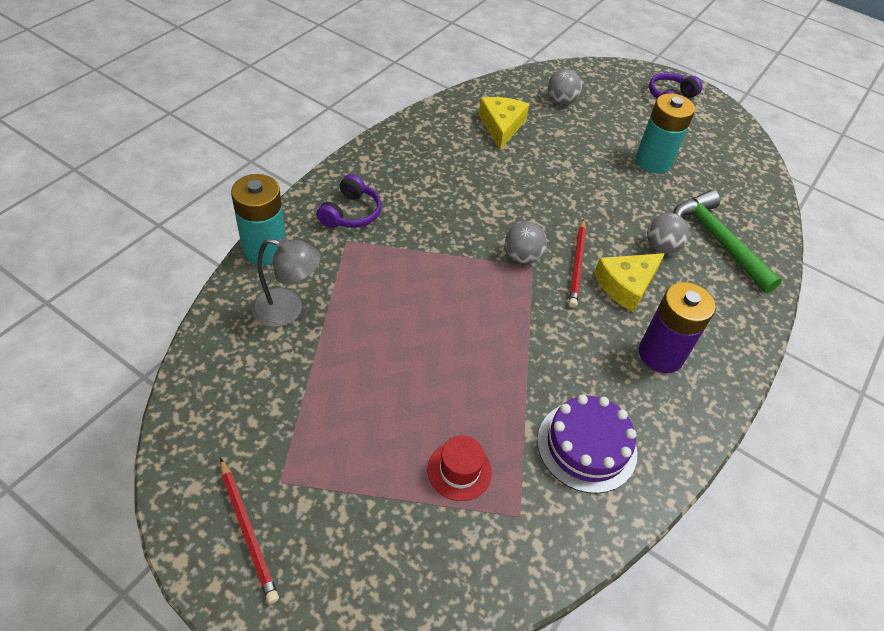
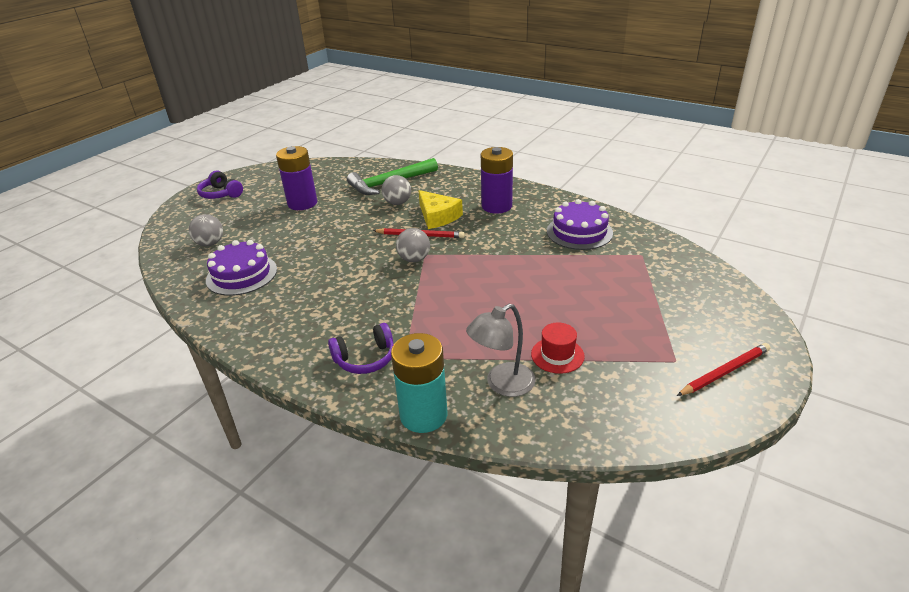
camera: 85 degrees left, 15 degrees down
(287, 310) = (502, 384): grey lamp -> grey lamp turned 135 degrees counterclockwise
(351, 213) = (365, 359): purple headphones -> purple headphones turned 135 degrees clockwise
(459, 471) = (622, 278): red hat -> red hat (557, 355)
(501, 126) = (241, 274): yellow cheese -> purple cake
(653, 161) = (302, 203): turquoise battery -> purple battery

